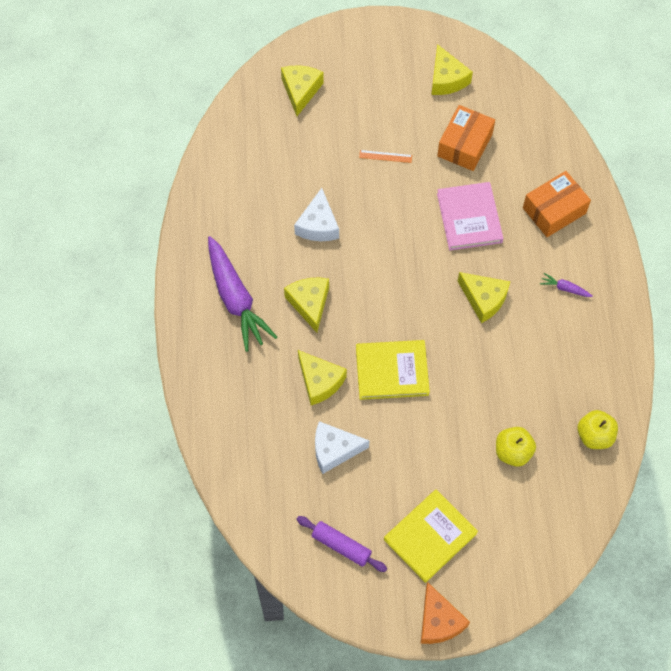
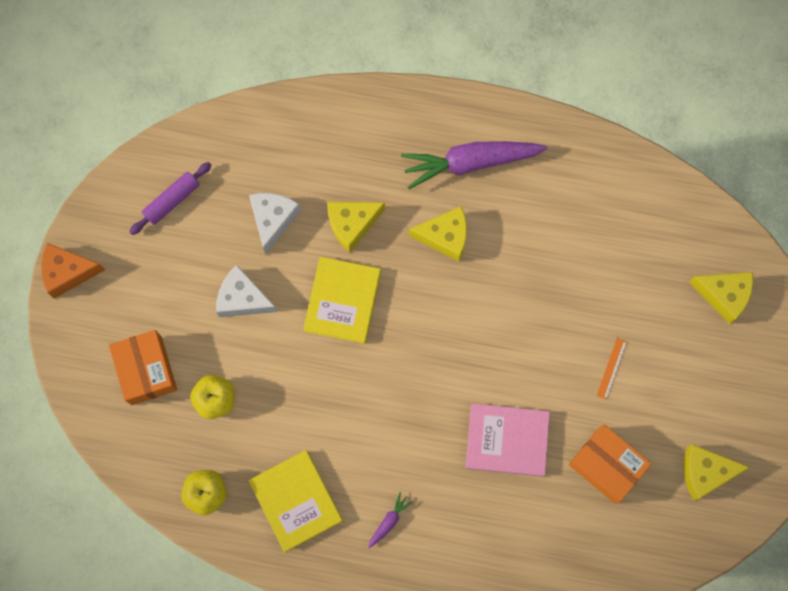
camera: 105 degrees right, 10 degrees up
(318, 225) = (539, 270): white cheese -> white cheese (243, 299)
(430, 536) = (154, 288): yellow book -> yellow book (296, 501)
(484, 299) = (400, 425): yellow cheese -> none
(554, 210) = (492, 543): orange box -> orange box (146, 370)

